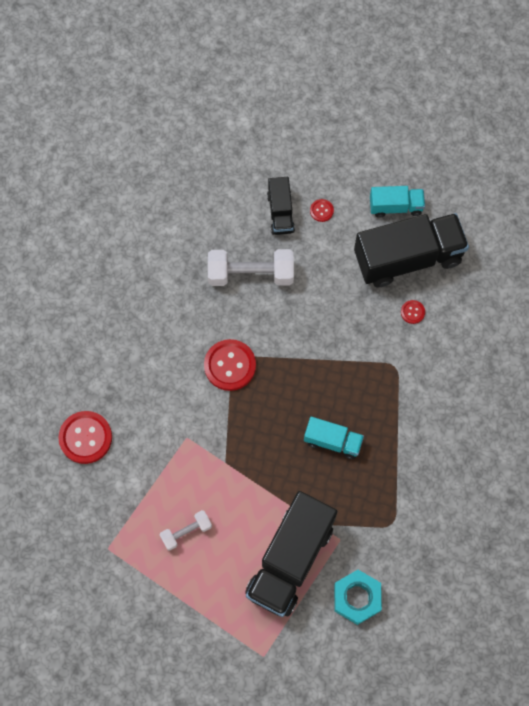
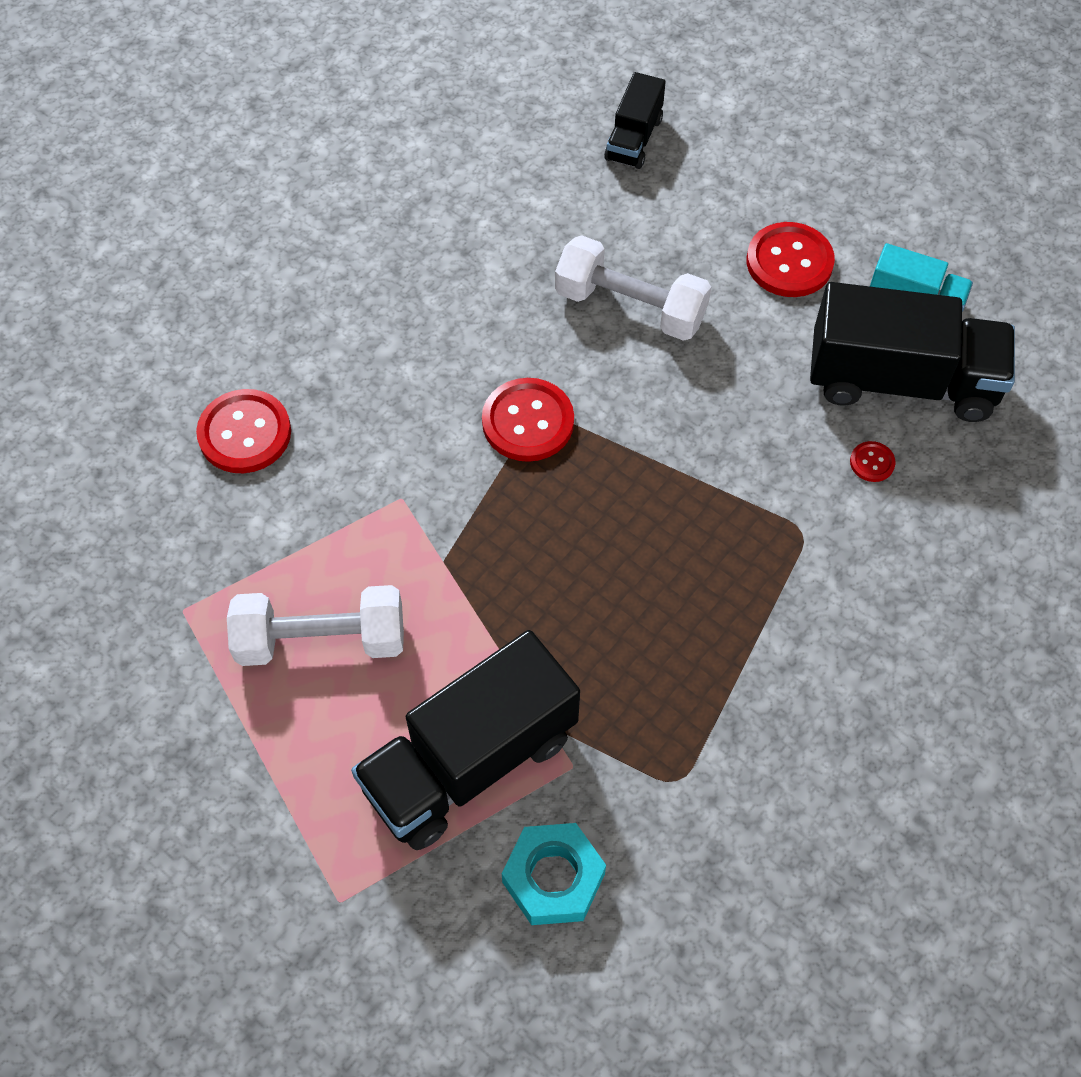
camera: 25 degrees right, 10 degrees down
(186, 532) = (321, 640): white dumbbell -> white dumbbell, size x1.79
(280, 212) = (721, 241): black truck -> black truck (634, 139)
(321, 211) = (789, 262): red button -> red button, size x2.11
(332, 441) = (639, 603): turquoise truck -> none

